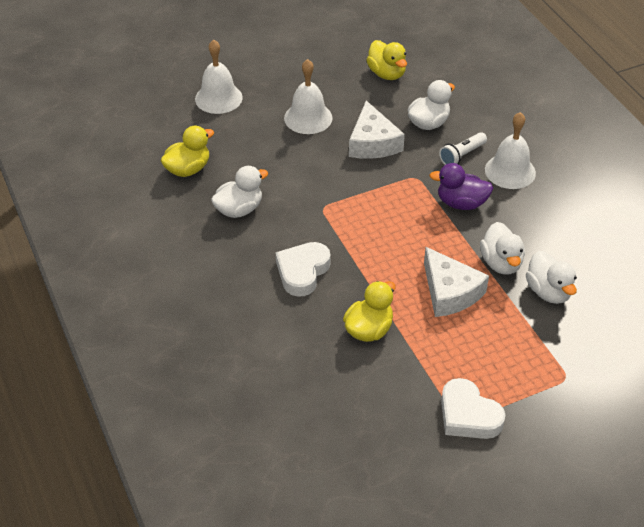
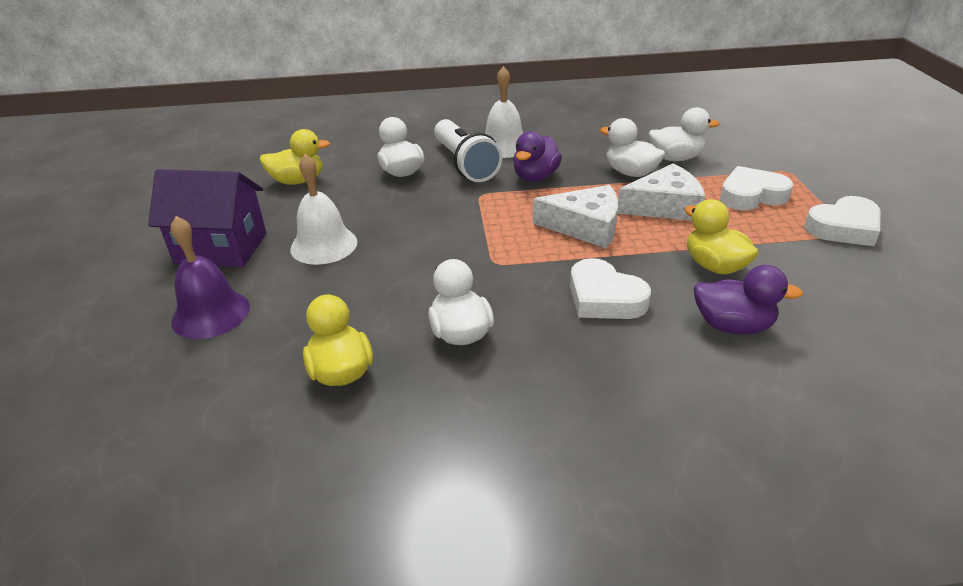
camera: 70 degrees left, 10 degrees down
(218, 98) = (211, 313): white bell -> purple bell
(284, 73) = (221, 248): none -> purple house
(296, 343) = (732, 326): none -> purple duck
(373, 143) = (406, 209): white cheese -> white cheese (585, 227)
(462, 155) = (465, 164): white flashlight -> white flashlight, size x1.76
(499, 350) = (751, 195): none -> white heart
(501, 263) = (630, 173): white duck -> white duck turned 150 degrees counterclockwise

